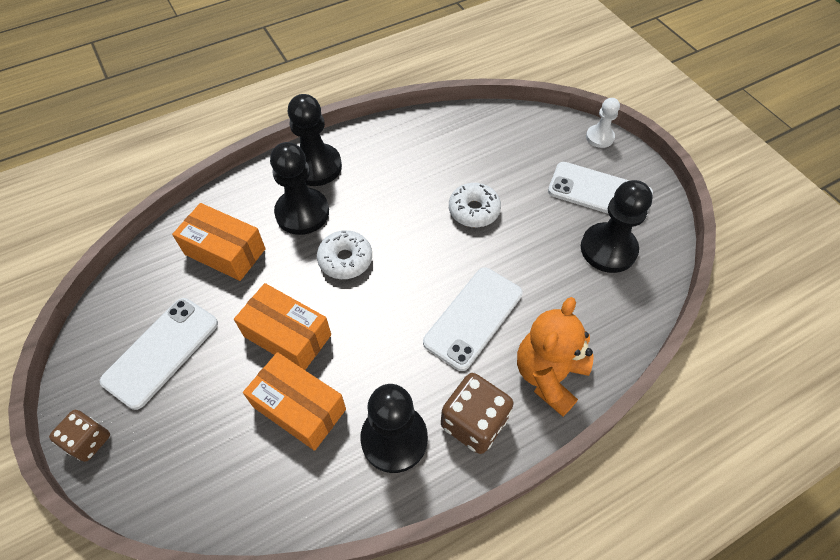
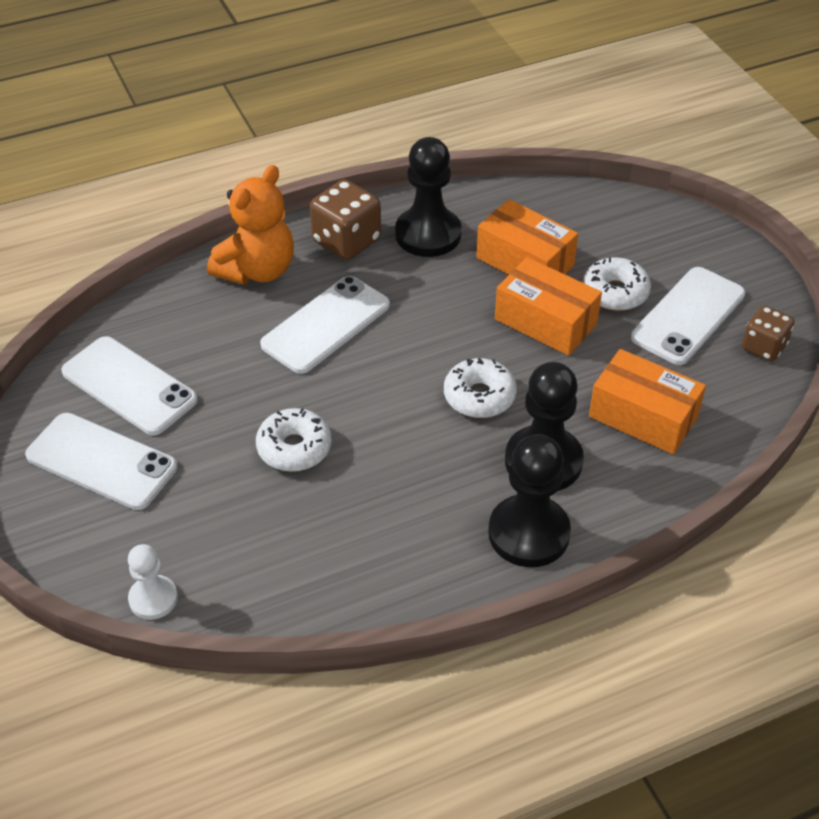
camera: 175 degrees left, 10 degrees down
(89, 441) = (734, 251): brown dice -> brown dice (763, 347)
(220, 374) = (615, 292): none -> white donut
(599, 137) = (53, 553): white pawn -> white pawn (153, 599)
(608, 249) = (129, 386): black pawn -> white phone

